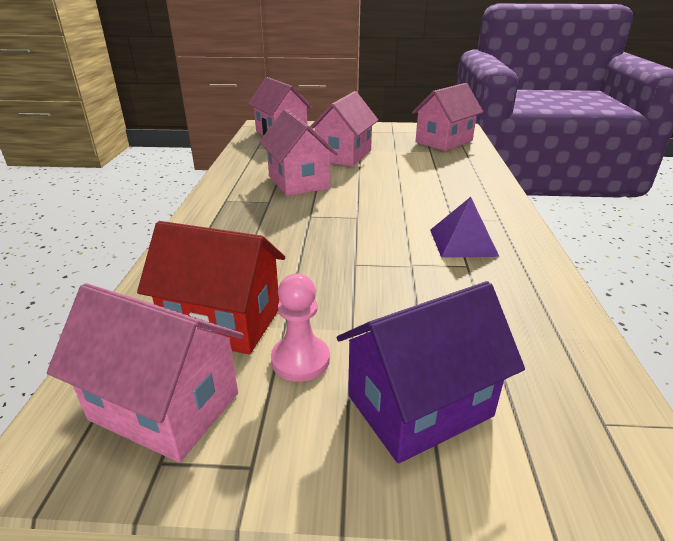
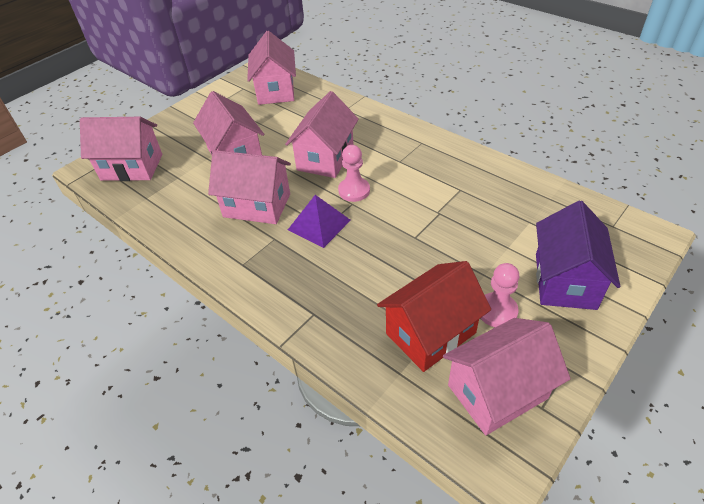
camera: 50 degrees left, 15 degrees up
(375, 212) = (354, 191): none -> pink pawn
(397, 186) = (325, 158): none -> pink house
(463, 242) = (433, 175): purple pyramid -> purple pyramid (319, 225)

